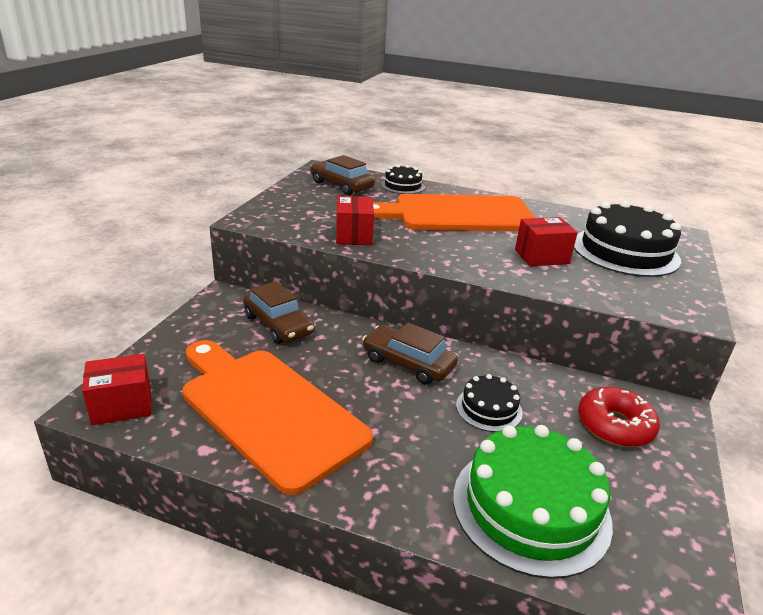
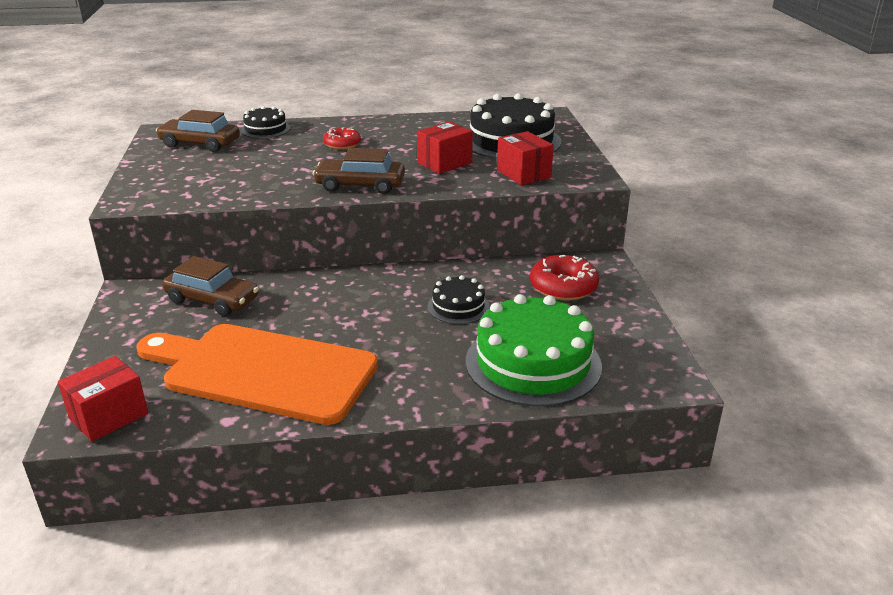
camera: 25 degrees left, 0 degrees up
(354, 235) = (255, 188): red box -> red box (523, 174)
(408, 363) = (365, 294): brown car -> brown car (360, 185)
(458, 214) = (342, 144): orange cutting board -> red donut

